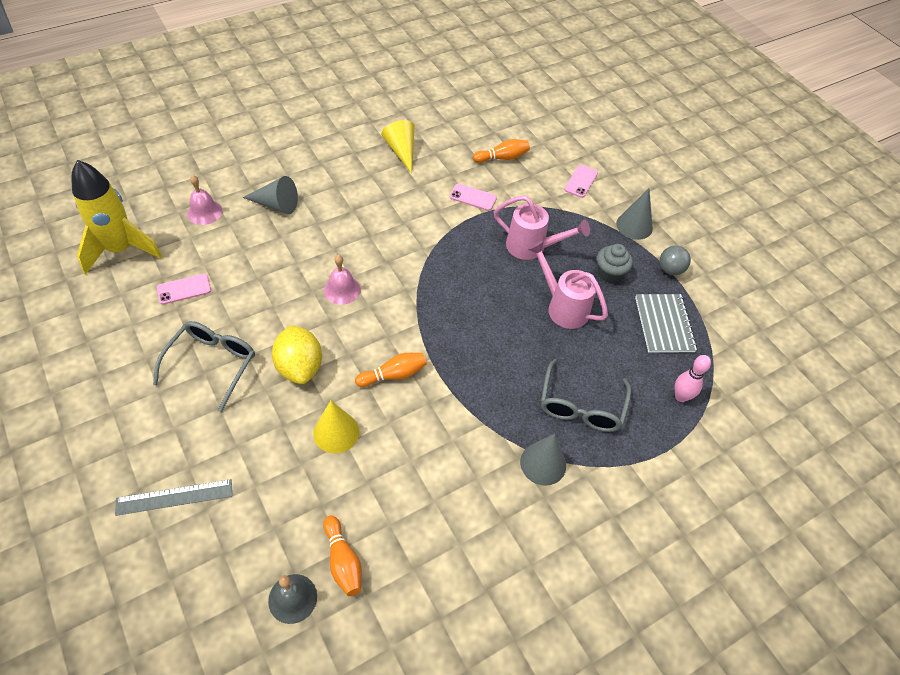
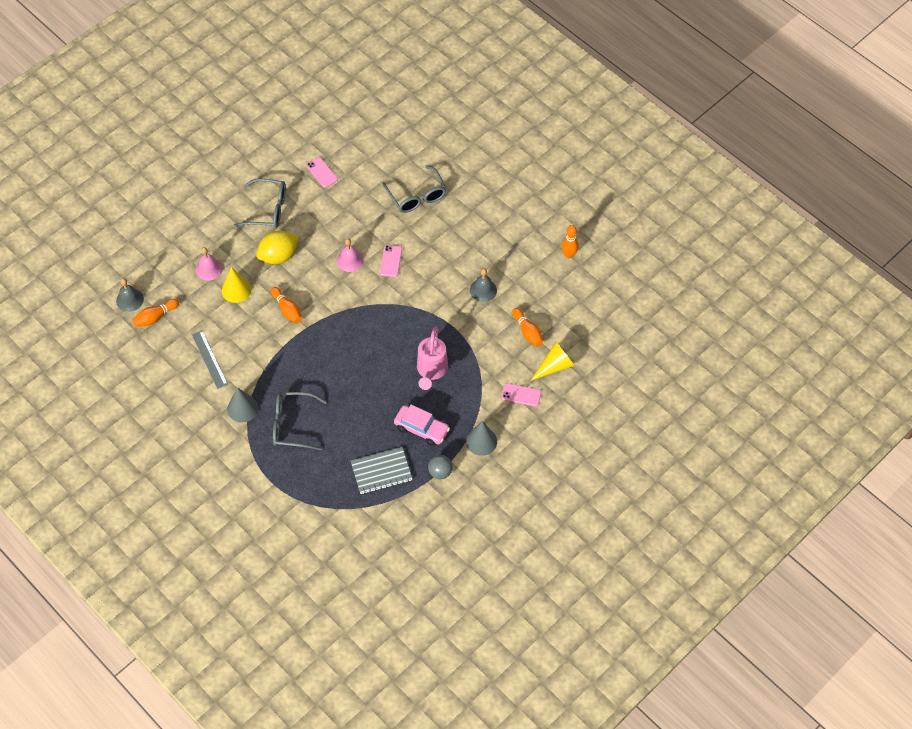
camera: 80 degrees right, 5 degrees up
(121, 250) = (344, 125): yellow rocket -> none
(174, 497) = (175, 225): grey ruler -> grey ruler (209, 359)
(204, 212) = (394, 157): pink bell -> pink bell (209, 269)
(276, 205) = (417, 196): grey cone -> grey glasses
(401, 151) = (507, 259): yellow cone -> yellow cone (554, 366)
(415, 106) = (569, 255): none -> orange bowling pin
(435, 179) = (483, 290): none -> grey bell
(473, 197) = (472, 320): pink phone -> pink phone (391, 261)
(563, 307) = (377, 401): pink watering can -> none
(609, 273) = (421, 429): grey cupcake -> pink car
(681, 396) = (317, 487): pink bowling pin -> none

